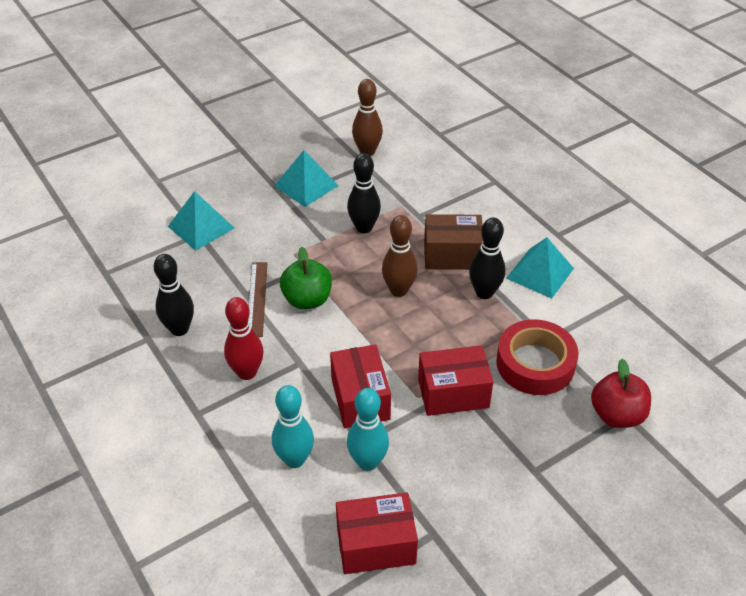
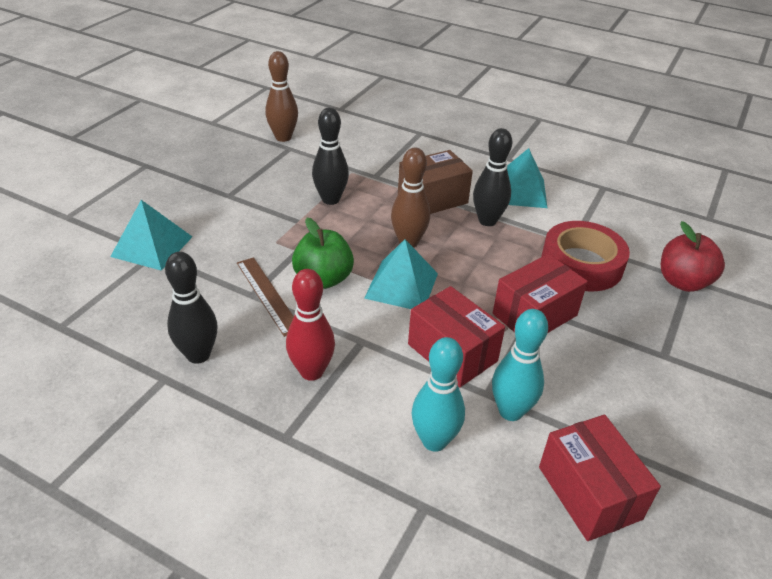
camera: 30 degrees left, 5 degrees down
(306, 185) = (243, 179): turquoise pyramid -> turquoise pyramid (401, 285)
(376, 545) = (589, 492): red box -> red box turned 75 degrees counterclockwise

